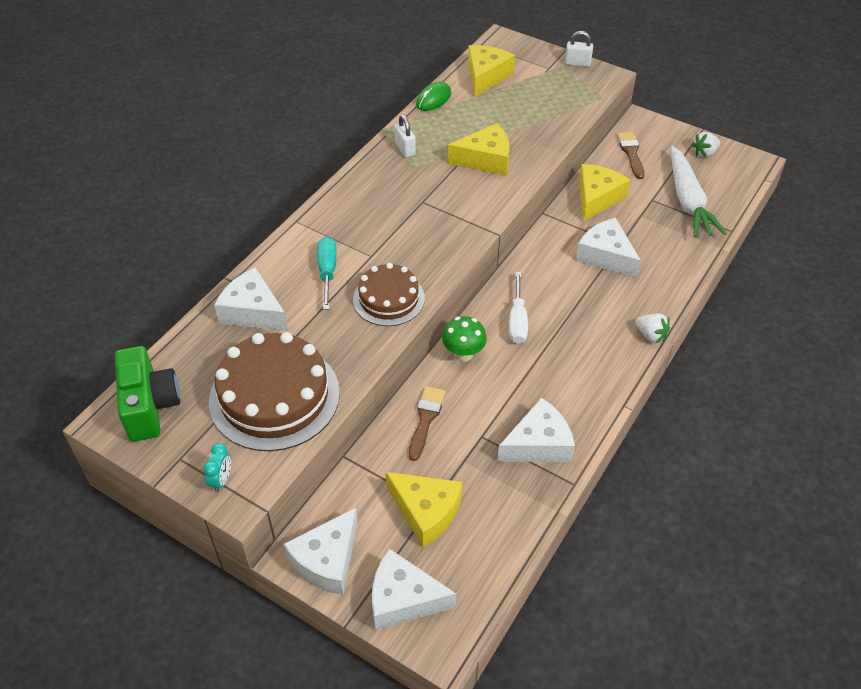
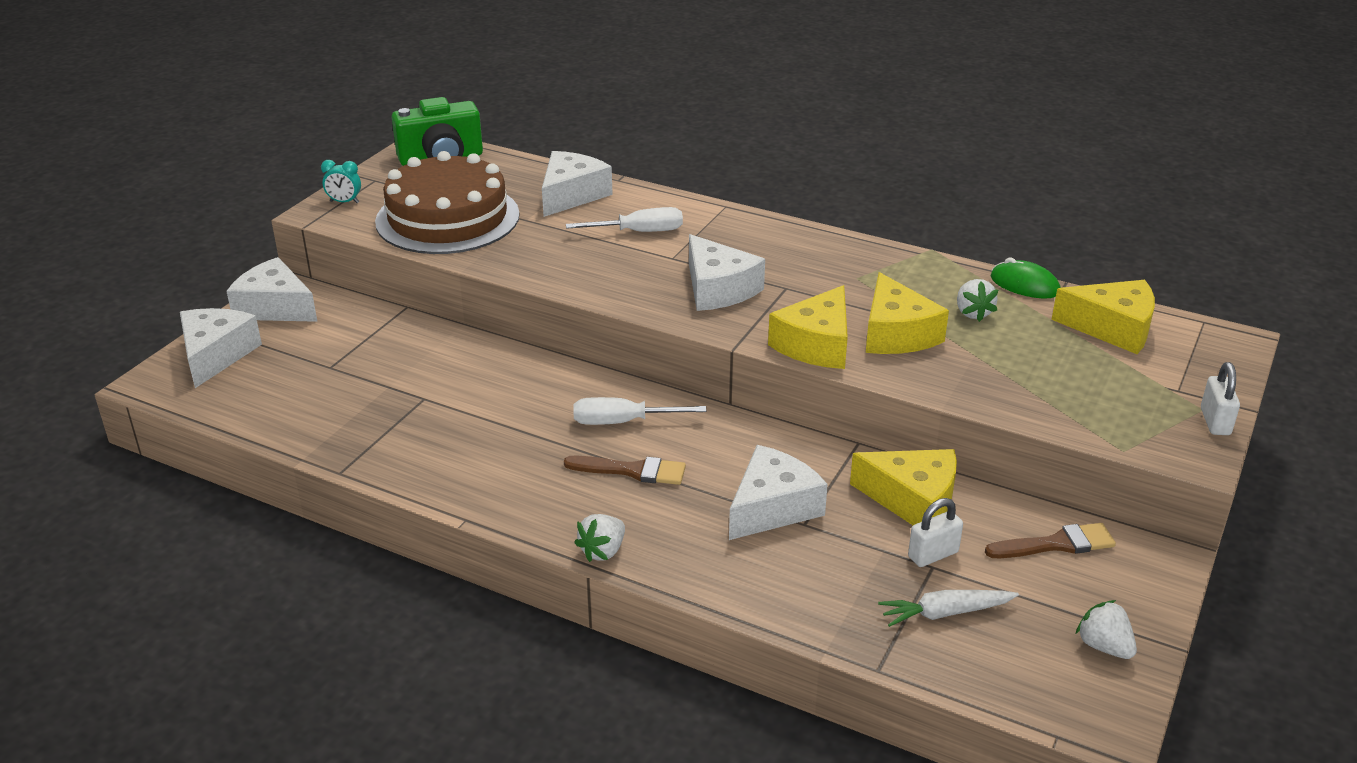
camera: 85 degrees right, 15 degrees down
(327, 272) = (639, 232): turquoise screwdriver -> white screwdriver
(388, 299) = (597, 274): brown cake -> none
(405, 149) = (895, 268): white padlock -> white padlock (933, 554)
(426, 419) = (454, 356): brown brush -> brown brush (632, 471)
(426, 512) = (321, 363): yellow cheese -> yellow cheese (816, 345)
(463, 354) = (559, 379): green mushroom -> none
(464, 125) = (973, 313): none -> white strawberry
(538, 444) = (406, 442): white cheese -> white cheese (718, 289)
(688, 201) = (945, 613): white carrot -> white carrot, size x0.56

